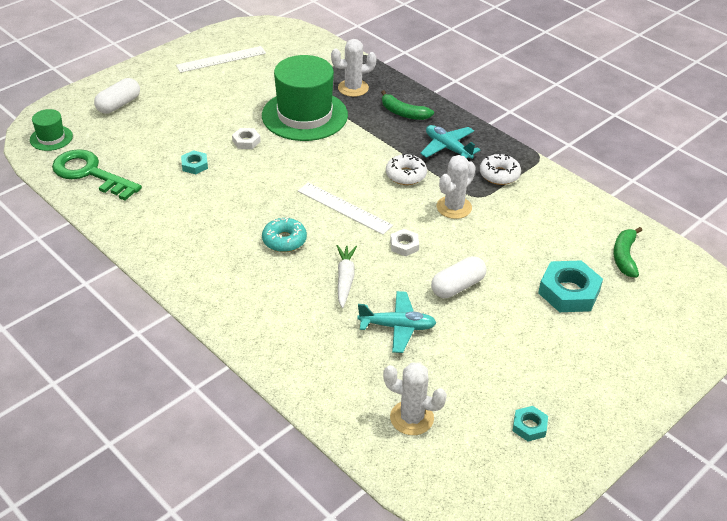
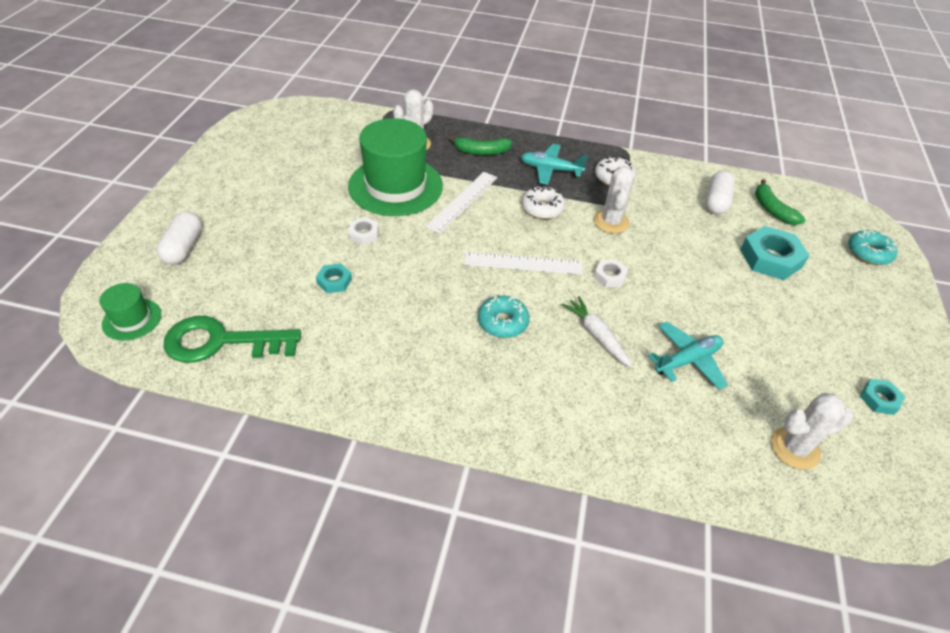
camera: 35 degrees left, 5 degrees up
(221, 59) = (256, 159): white ruler -> white ruler (462, 201)
(457, 286) = (690, 295): white capsule -> white capsule (716, 202)
(678, 328) = (868, 253): none -> turquoise donut

